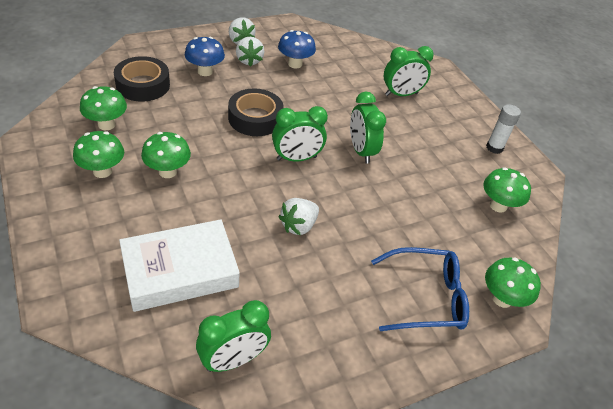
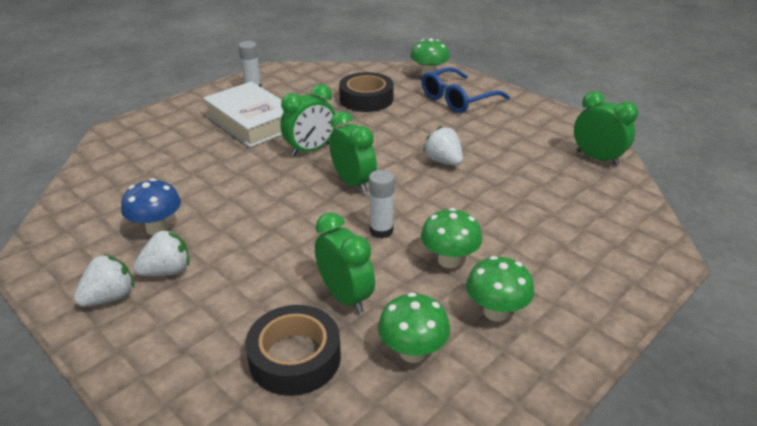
camera: 105 degrees left, 10 degrees down
(180, 271) = (557, 206): white book -> white book (252, 121)
(205, 71) = (220, 305): blue mushroom -> none
(225, 152) = (381, 231): none -> white glue stick
(255, 118) = (303, 227): black tape -> black tape (366, 99)
(298, 226) = (443, 161): white strawberry -> white strawberry turned 150 degrees counterclockwise
(401, 94) = (189, 143): green clock -> green clock (345, 297)
(425, 297) = (458, 99): blue glasses -> blue glasses turned 105 degrees counterclockwise
(498, 206) = (332, 82): green mushroom -> none

